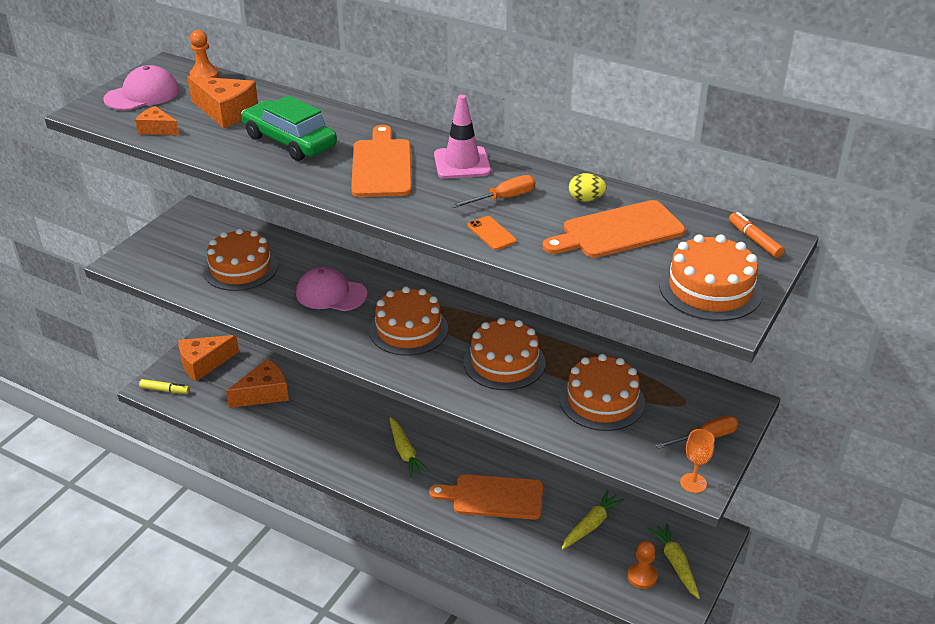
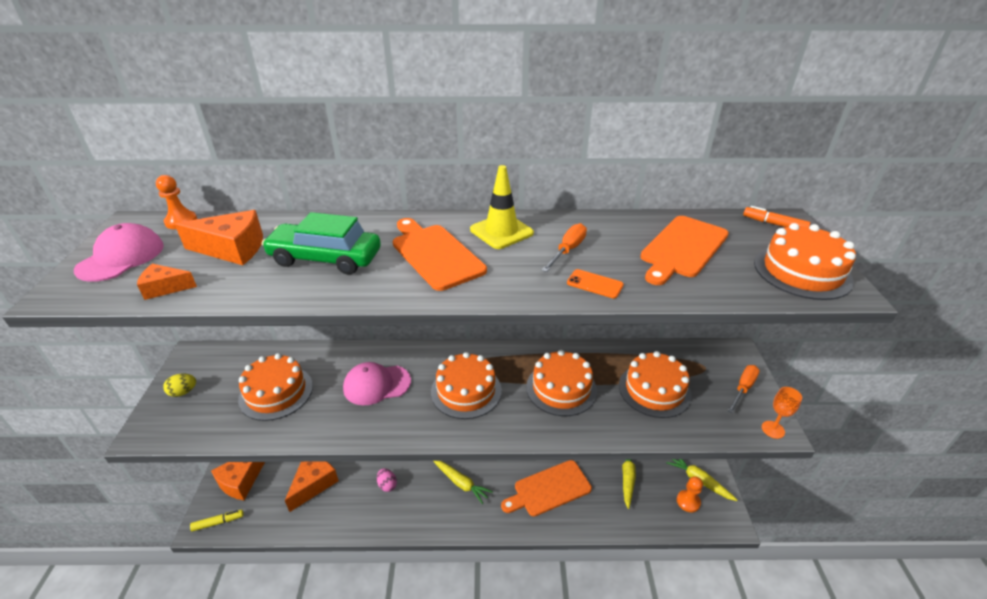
camera: 30 degrees left, 0 degrees up
(332, 423) = (387, 485): none -> pink egg
(462, 163) = (501, 231): pink traffic cone -> yellow traffic cone
(586, 199) = (628, 231): yellow egg -> yellow egg (183, 392)

